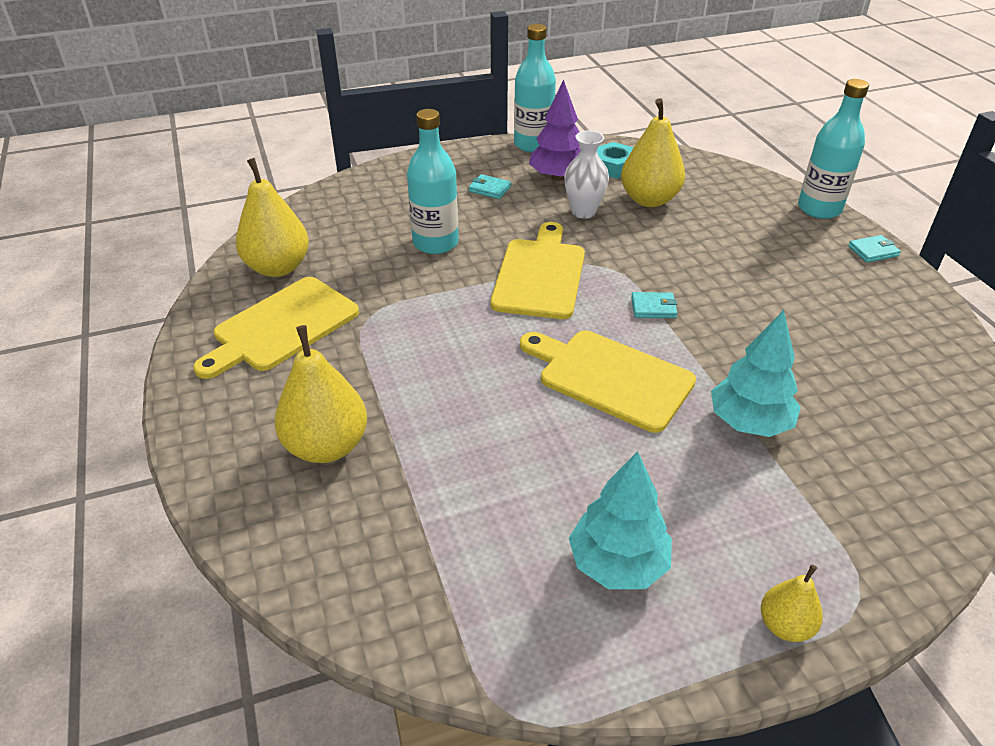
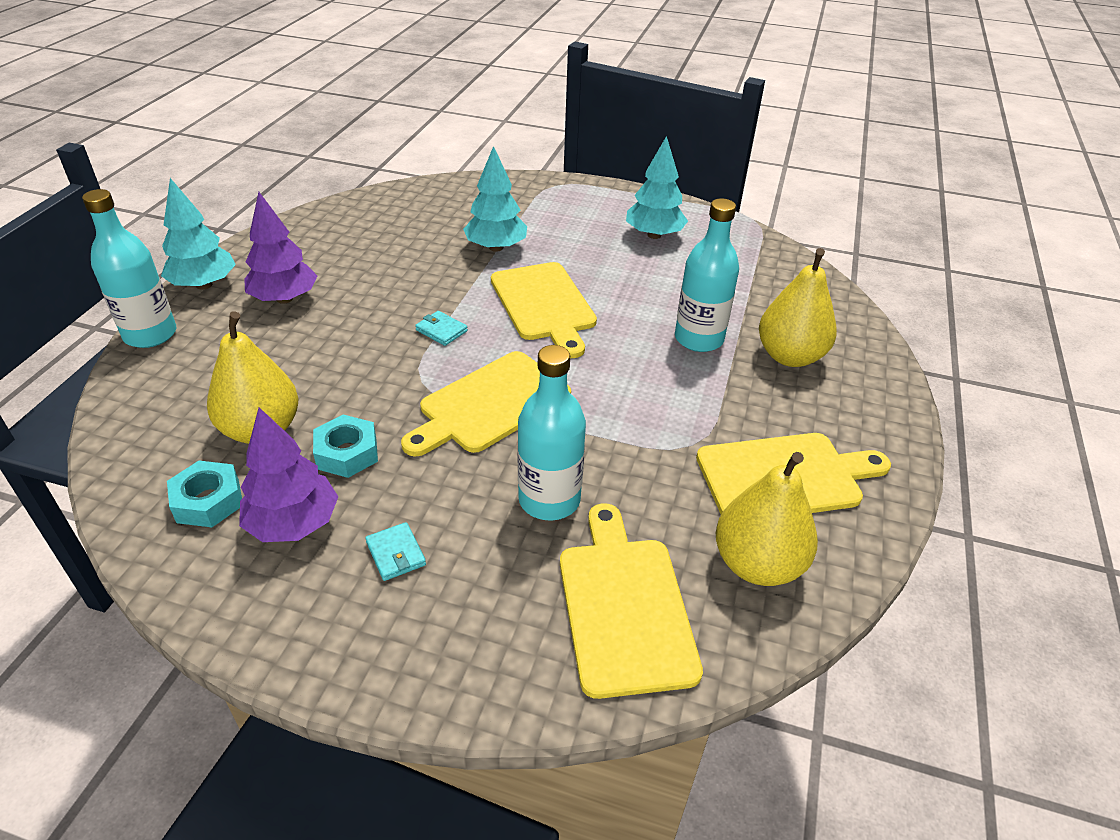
camera: 145 degrees left, 0 degrees up
(346, 219) = (624, 606): none -> yellow cutting board
(533, 144) = (225, 615): turquoise bottle -> turquoise bottle (699, 339)
(583, 212) = (347, 453): white vase -> turquoise nut
(785, 625) = (602, 192): yellow pear -> none
(803, 271) = (284, 299): none -> purple tree
(873, 251) = (204, 285): turquoise wallet -> turquoise tree

